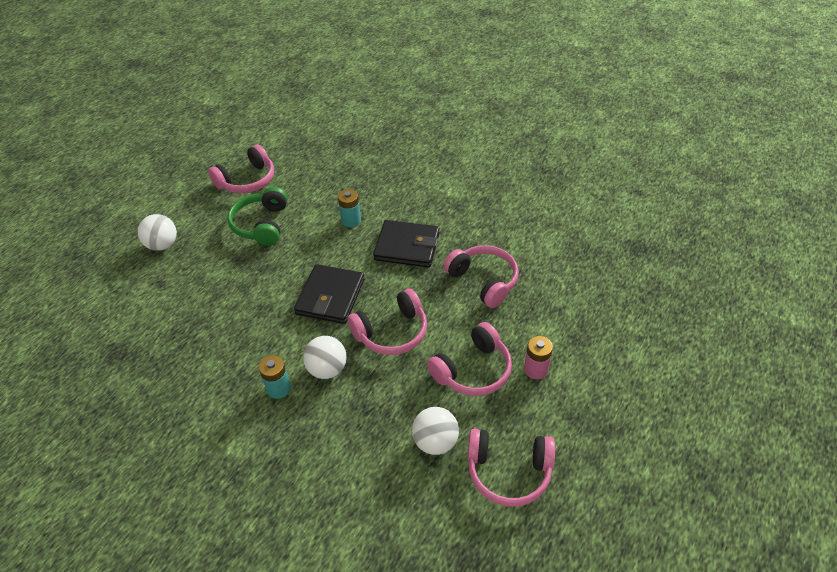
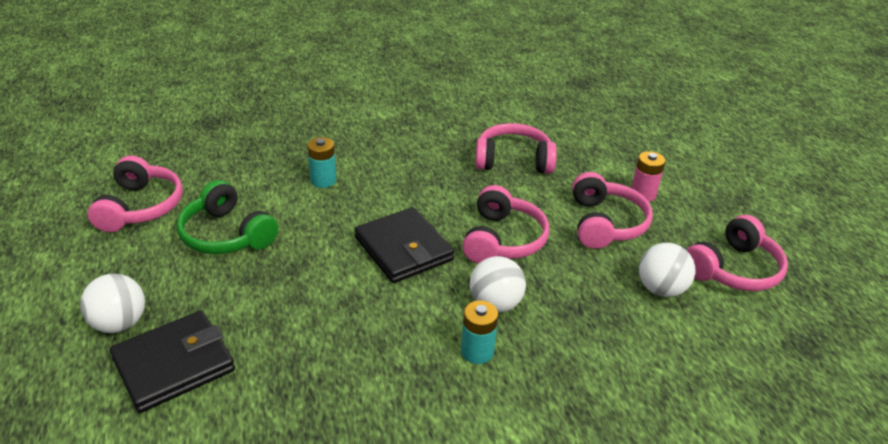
camera: 50 degrees left, 10 degrees down
(407, 247) = (411, 172): black wallet -> black wallet (174, 364)

